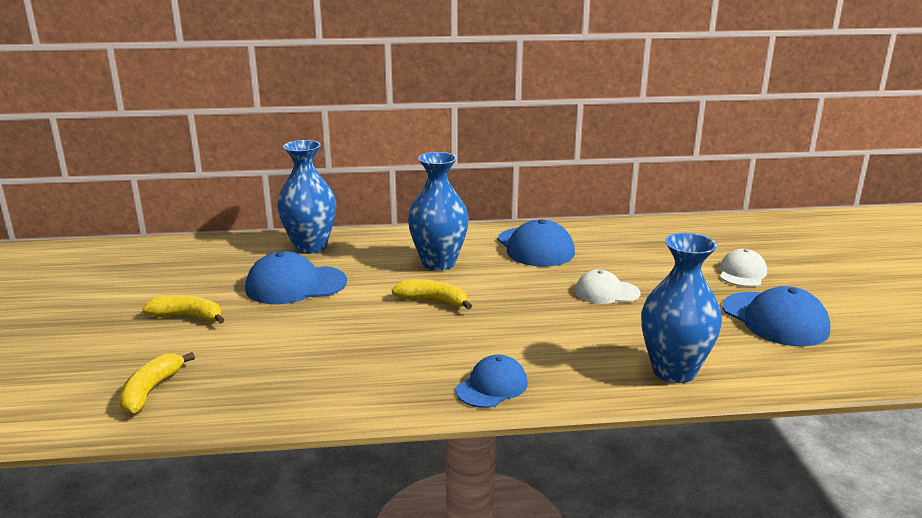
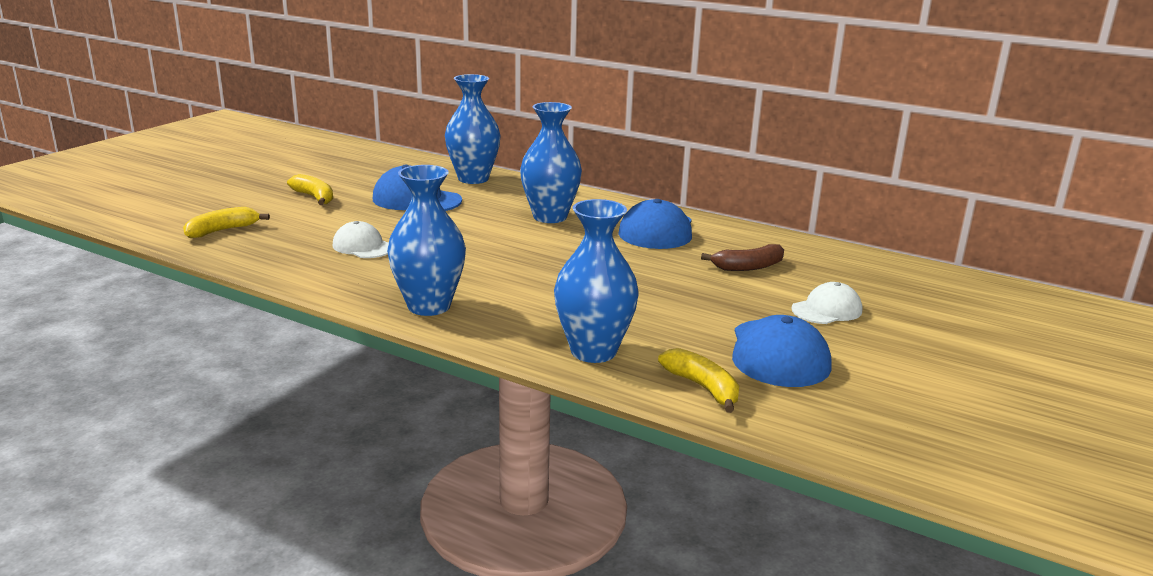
camera: 35 degrees right, 0 degrees up
(433, 301) = (494, 240): yellow banana -> yellow banana (703, 387)
(492, 386) = (429, 306): blue cap -> blue vase
(606, 292) = (653, 280): white cap -> white cap (363, 246)
(644, 257) = (748, 267): none -> brown banana

